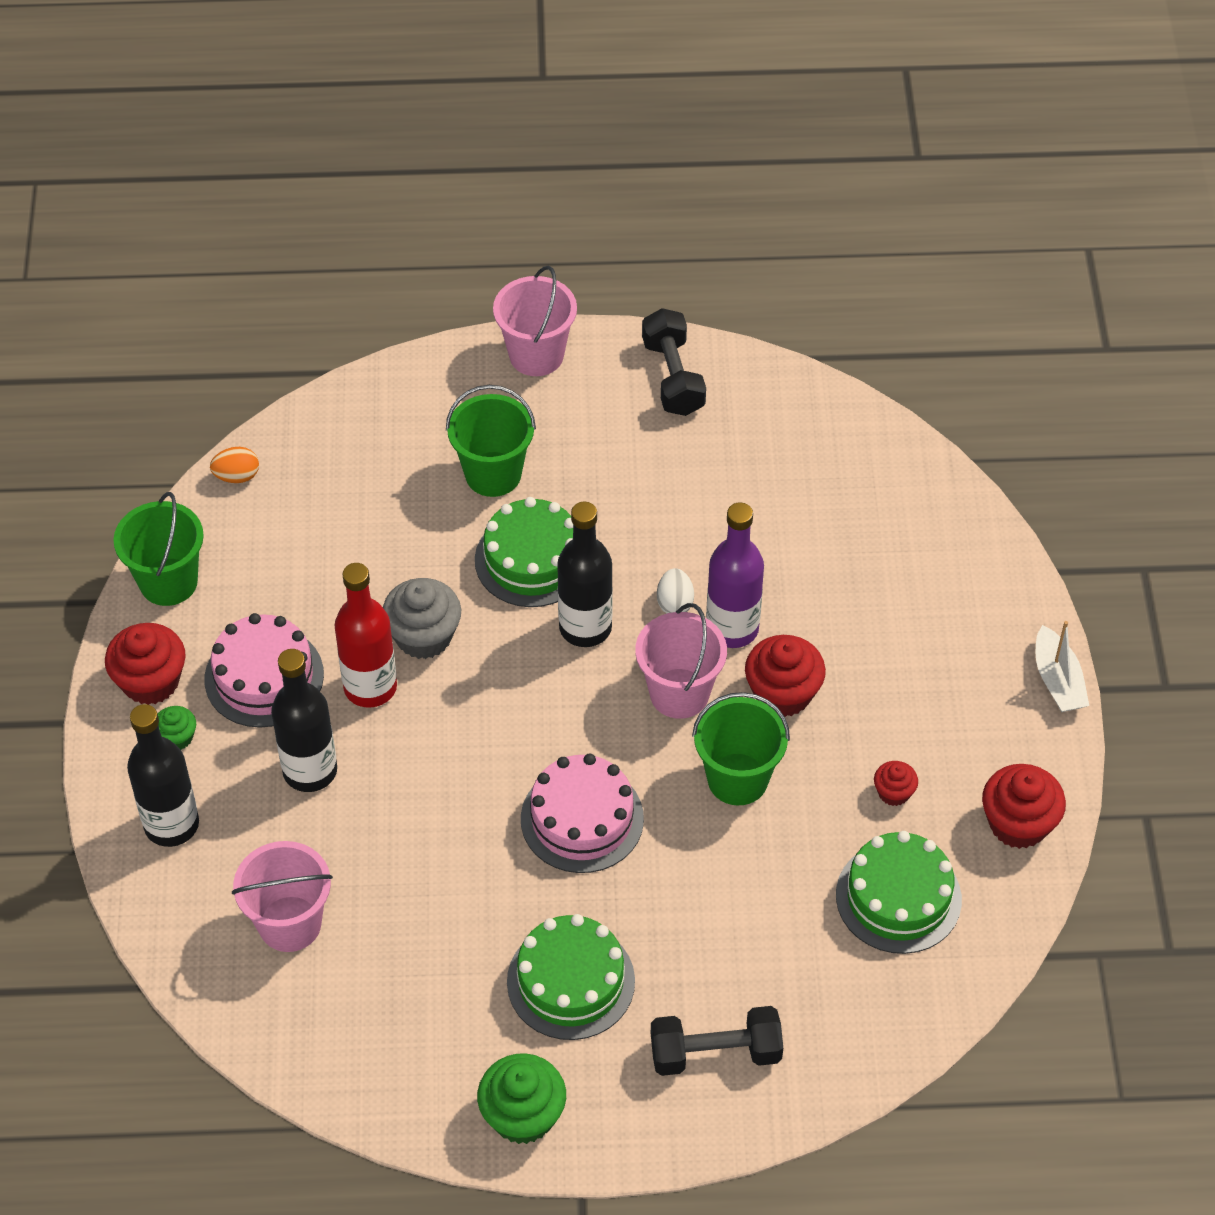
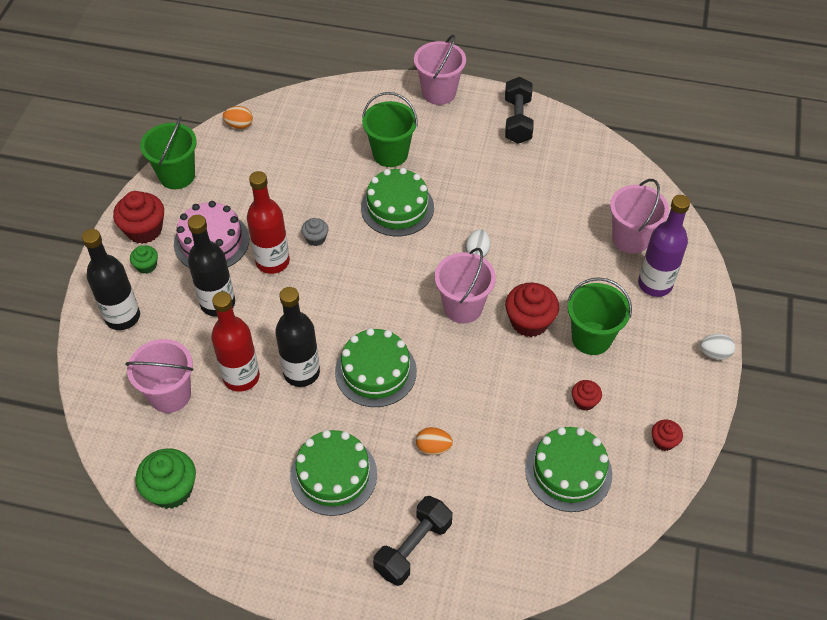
camera: 15 degrees right, 0 degrees up
(386, 873) = (241, 377): none -> red bottle
(423, 636) = (316, 238): grey cupcake -> grey cupcake, size x0.54
(523, 1115) = (272, 557): green cupcake -> green cupcake (171, 490)
(582, 819) = (375, 371): pink cake -> green cake
(585, 627) = (416, 254): black bottle -> black bottle (301, 372)
(700, 909) = (433, 447): none -> orange egg
(715, 1053) = (413, 547): black dumbbell -> black dumbbell turned 60 degrees counterclockwise
(732, 628) = (509, 275): purple bottle -> purple bottle (655, 284)
(737, 779) = (484, 369): green bucket -> green bucket (591, 338)
(895, 532) = (630, 238): none -> pink bucket
(1018, 823) = (664, 441): red cupcake -> red cupcake, size x0.54
(1057, 680) = (714, 353): white boat -> white egg

